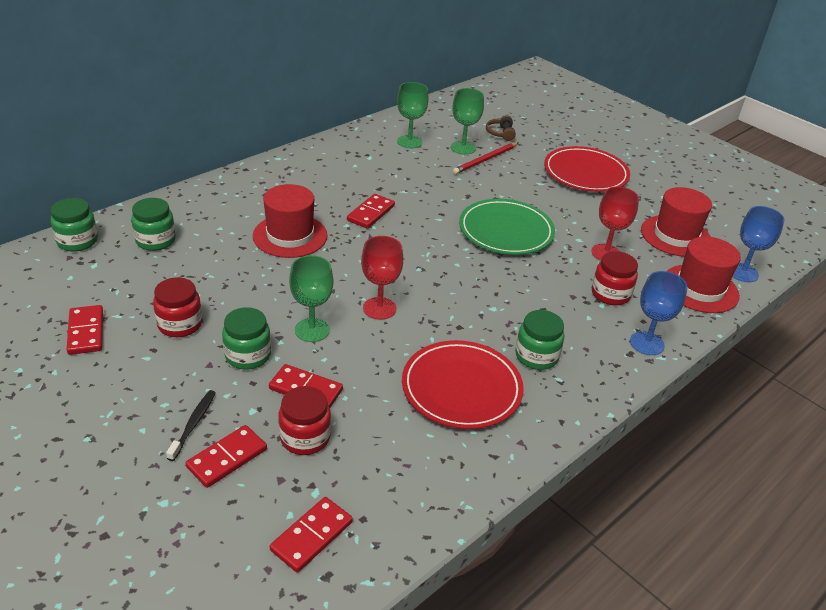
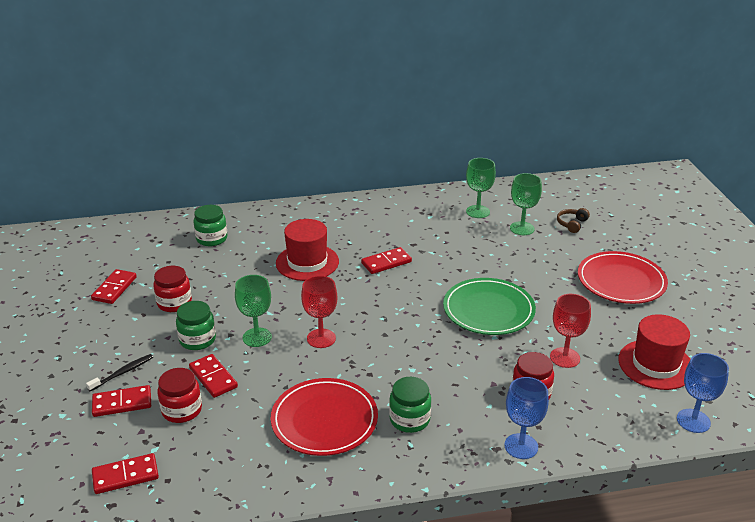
camera: 35 degrees right, 5 degrees down
(77, 241) = (163, 225): green jar -> none
(485, 160) = (532, 244): red pencil -> none
(700, 288) = (628, 419): red hat -> none

